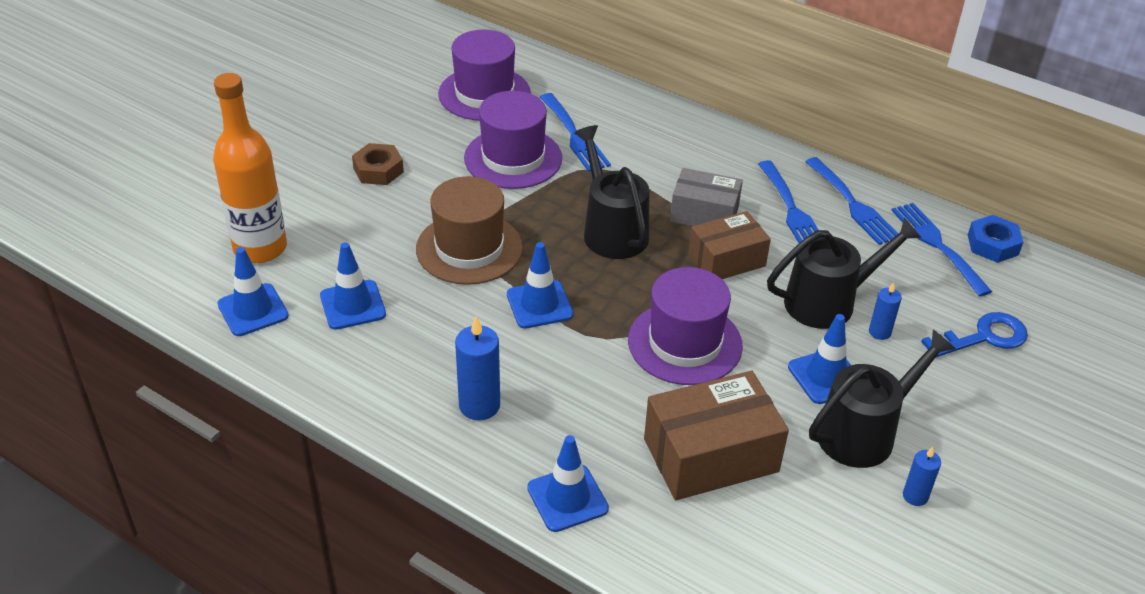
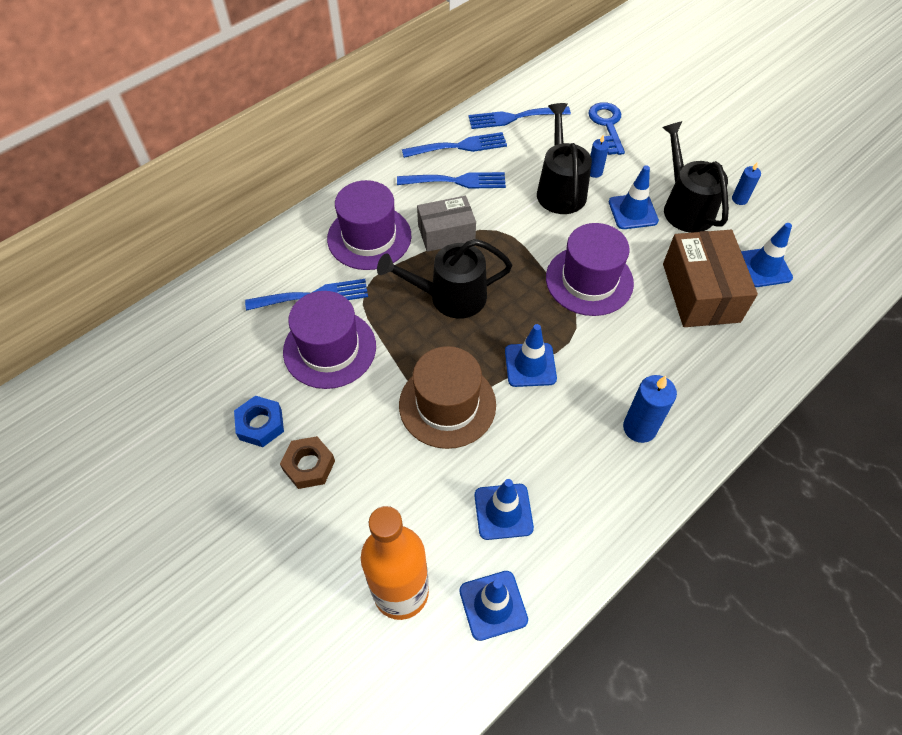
camera: 75 degrees left, 15 degrees up
(484, 94) = (219, 354): purple hat -> purple hat (369, 237)
(567, 498) = (737, 386): blue traffic cone -> blue traffic cone (764, 267)
(704, 214) = (446, 233): grey box -> grey box turned 45 degrees clockwise
(726, 260) = (503, 233): brown box -> none
(993, 245) = (520, 92): blue nut -> blue nut (261, 424)

